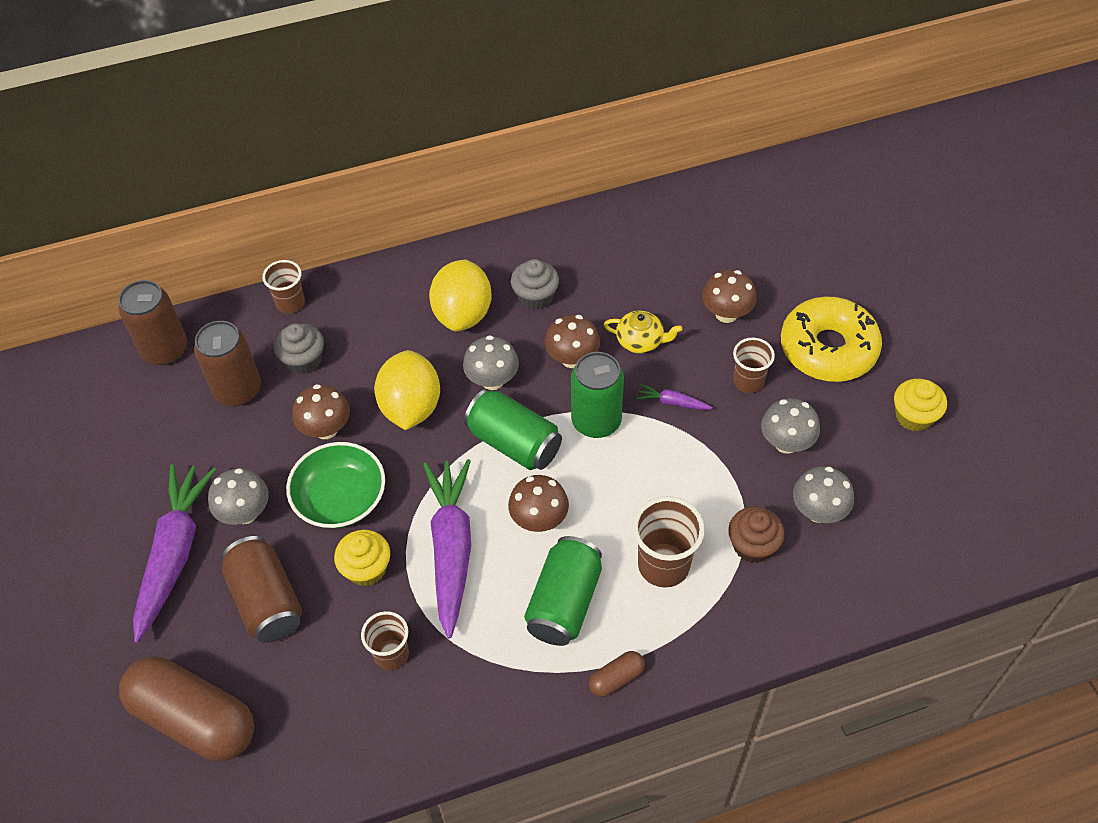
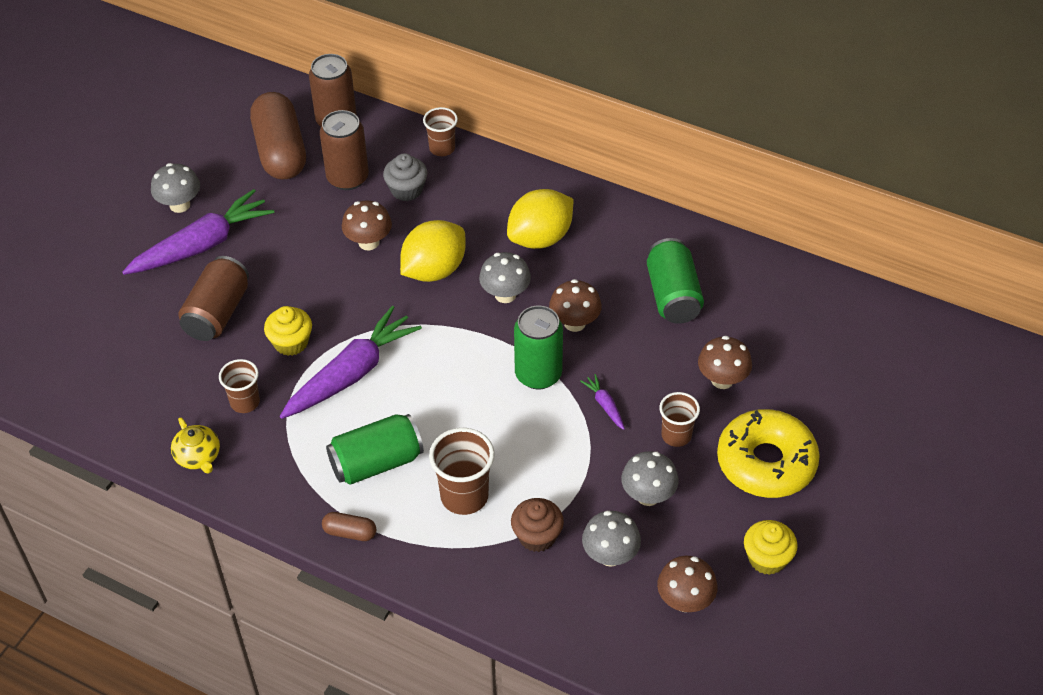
camera: 45 degrees right, 5 degrees down
(194, 719) = (107, 343): brown capsule -> brown capsule (280, 151)
(245, 513) = (265, 254): grey mushroom -> grey mushroom (180, 205)
(340, 498) = (326, 290): green bowl -> none
(514, 443) = (468, 344): green can -> green can (673, 295)
(535, 296) = (602, 264): grey cupcake -> none
(539, 520) = (424, 402): brown mushroom -> brown mushroom (685, 601)
(640, 341) = (636, 349): yellow teapot -> yellow teapot (198, 457)

